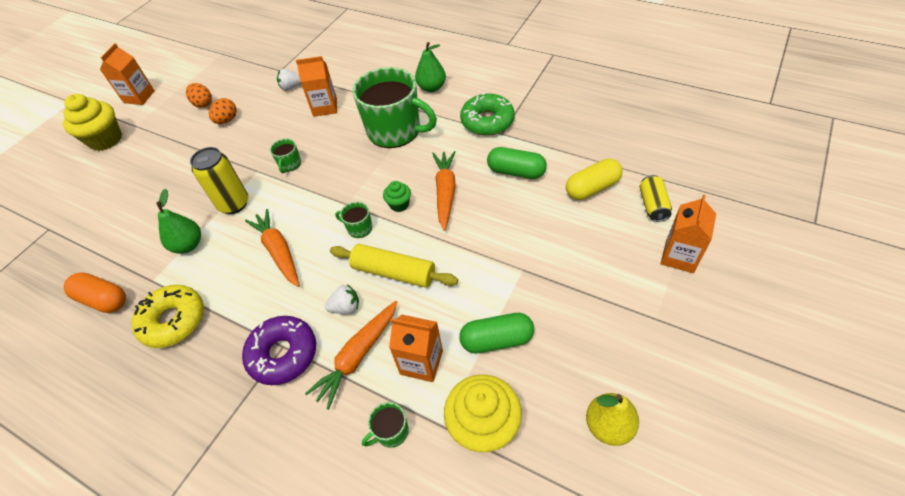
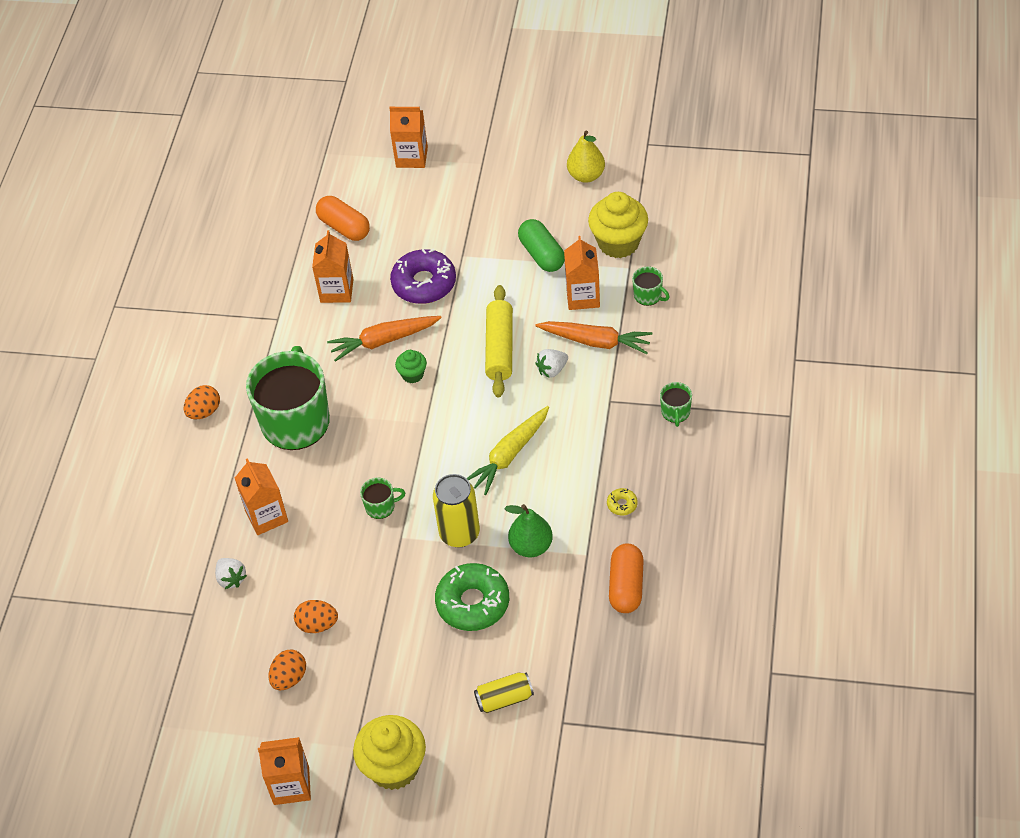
camera: 110 degrees left, 0 degrees up
(173, 320) = (622, 504): yellow donut -> yellow donut, size x0.43
(279, 251) = (509, 455): orange carrot -> yellow carrot
(283, 354) = (617, 396): purple donut -> purple donut (424, 283)
(346, 307) = (552, 370): white strawberry -> white strawberry turned 90 degrees counterclockwise
(359, 228) = (455, 397): green mug -> green mug (675, 412)
(431, 87) = (204, 412): green pear -> orange egg
(487, 121) = (259, 337): green donut -> green donut (473, 603)
(516, 172) = (337, 291): green capsule -> orange carton
(592, 188) = (344, 227): yellow capsule -> orange capsule
(653, 205) = (355, 181): yellow can -> yellow can (504, 699)

